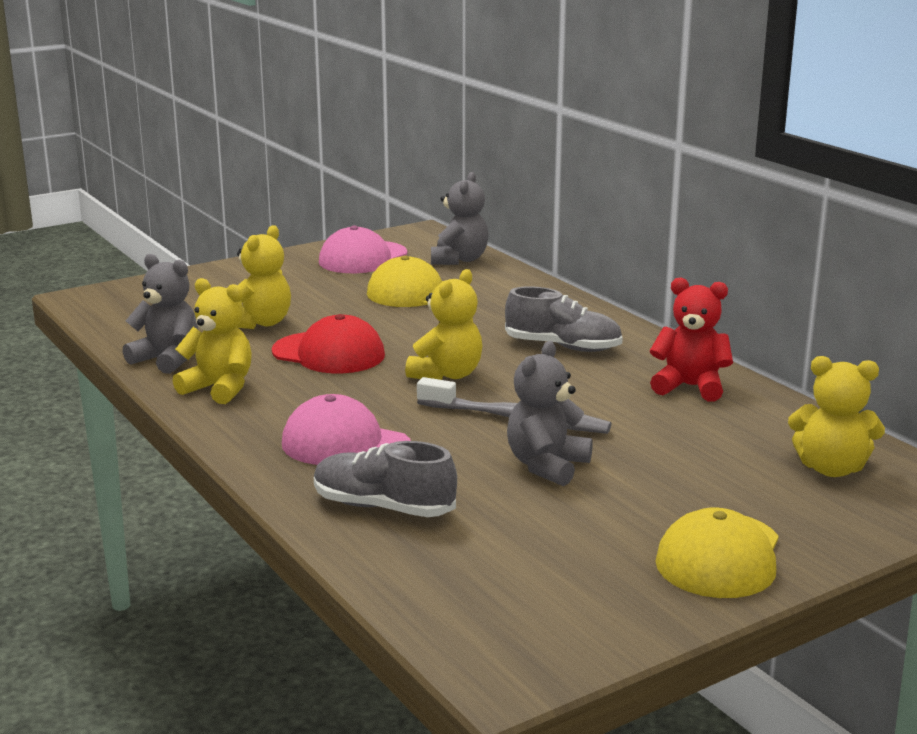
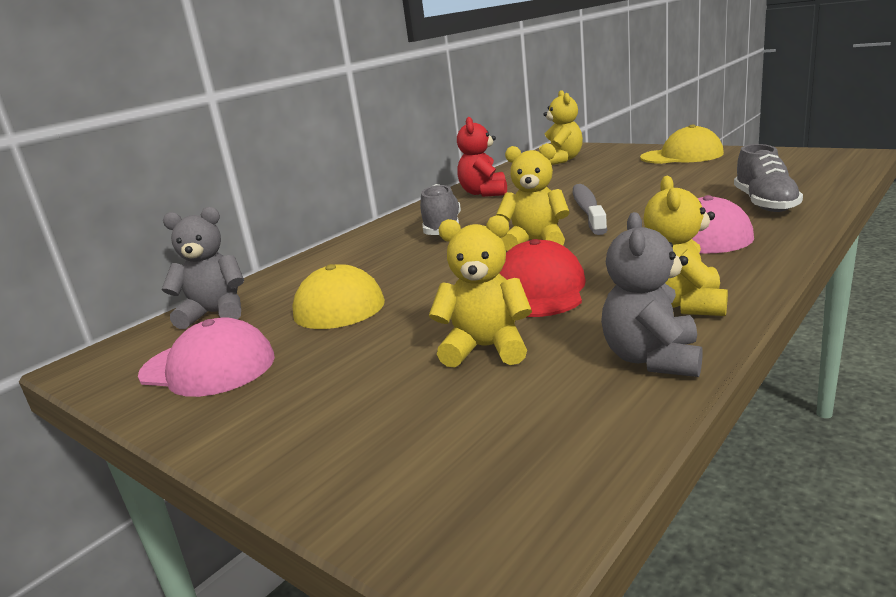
camera: 105 degrees left, 0 degrees up
(546, 466) = (643, 191): grey teddy bear -> none

